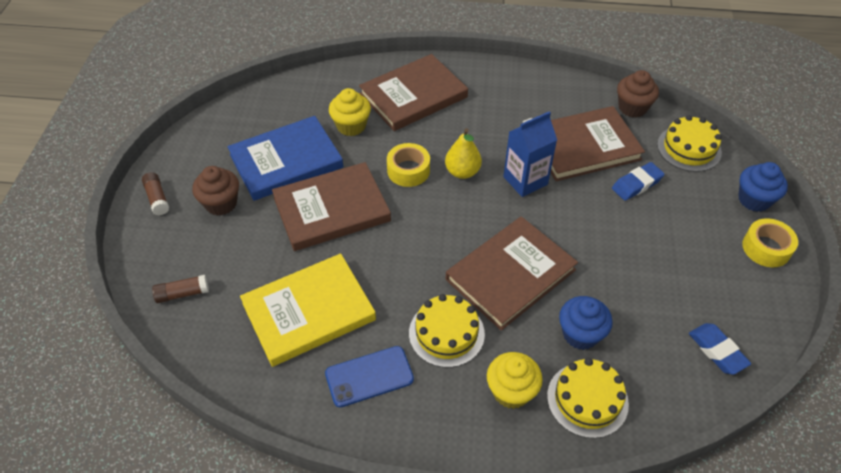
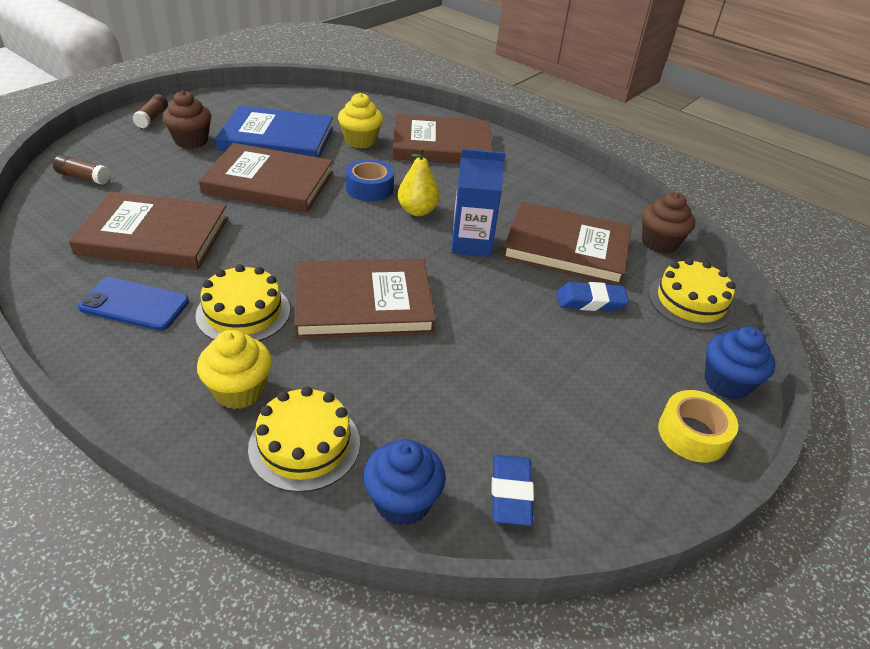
camera: 30 degrees right, 10 degrees down
(309, 312) = (154, 236): yellow book -> brown book
(408, 170) = (369, 188): yellow tape -> blue tape
(580, 334) = (371, 386): blue cupcake -> blue cupcake (402, 501)

